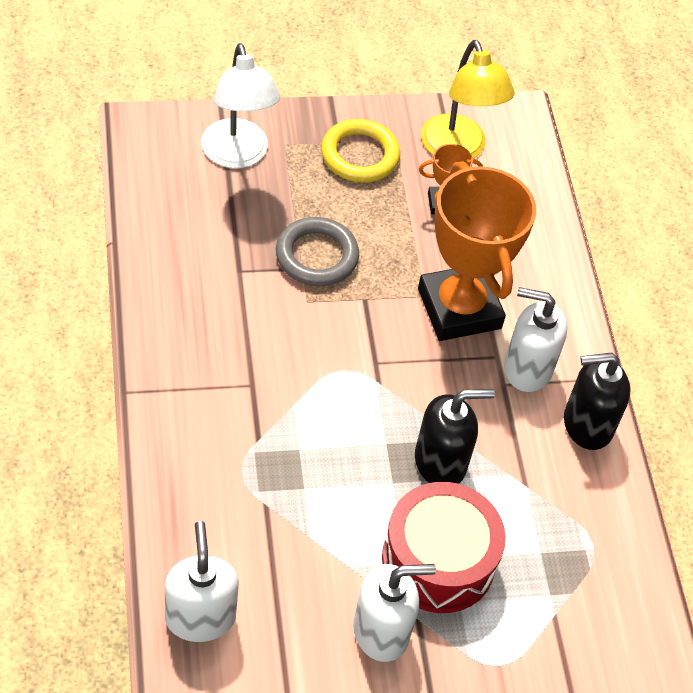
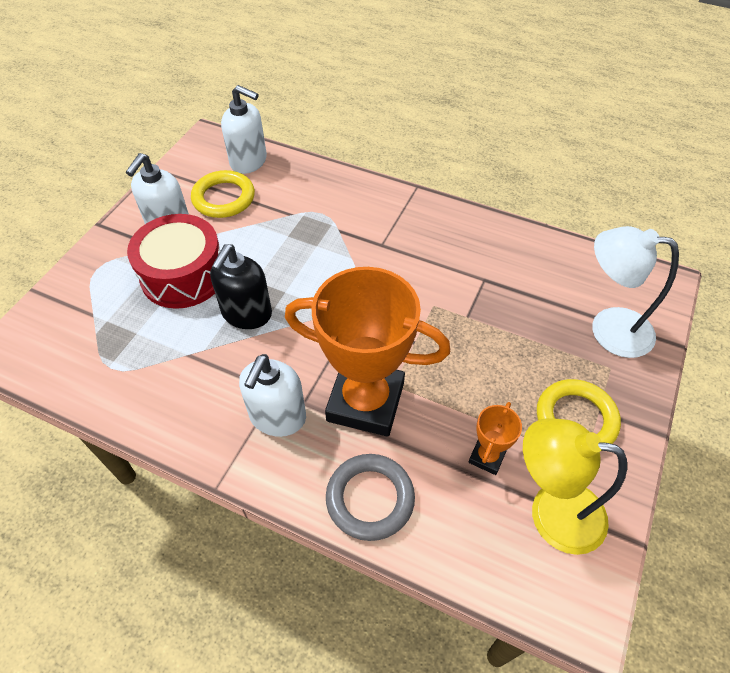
camera: 130 degrees right, 0 degrees up
(290, 601) = (224, 198): none -> yellow ring
(316, 256) = (474, 331): grey ring -> grey ring (370, 499)
(527, 368) = (277, 417): white soap dispenser -> white soap dispenser turned 150 degrees clockwise
(587, 425) = (197, 428): black soap dispenser -> none

